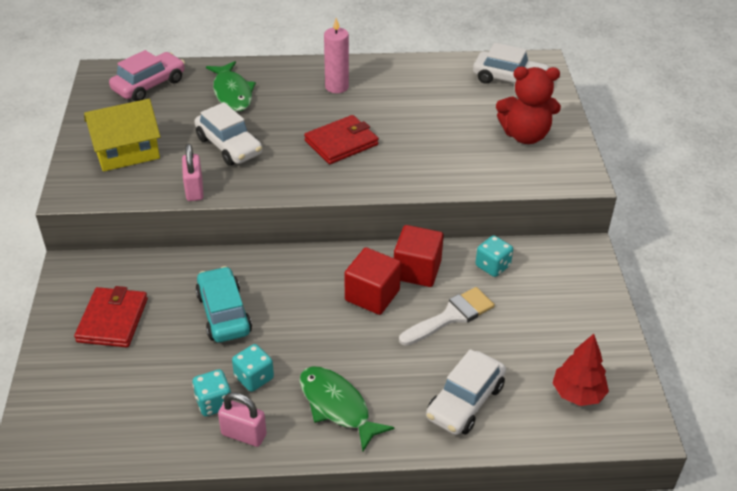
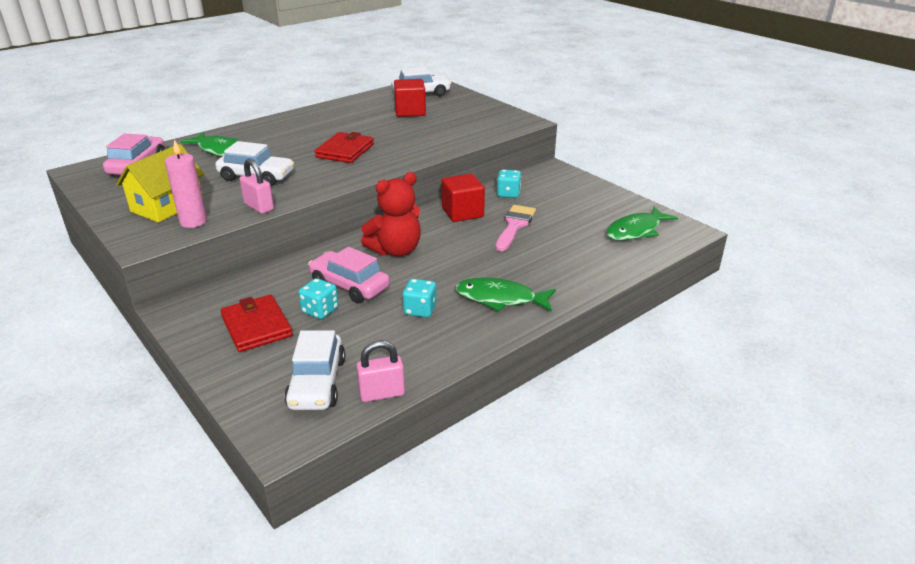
camera: 35 degrees left, 10 degrees down
(214, 403) = (407, 336): turquoise dice -> turquoise dice (320, 310)
(223, 313) = (349, 286): turquoise car -> pink car
(244, 434) = (453, 343): pink padlock -> pink padlock (382, 393)
(337, 87) = (303, 126): pink candle -> pink candle (193, 222)
(372, 295) = (448, 235): red cube -> red cube (410, 112)
(451, 316) = (514, 225): white brush -> pink brush
(465, 402) = (578, 261): white car -> white car (317, 383)
(525, 135) = (466, 114): red teddy bear -> red teddy bear (396, 250)
(577, 393) = (636, 230): red tree -> green fish

